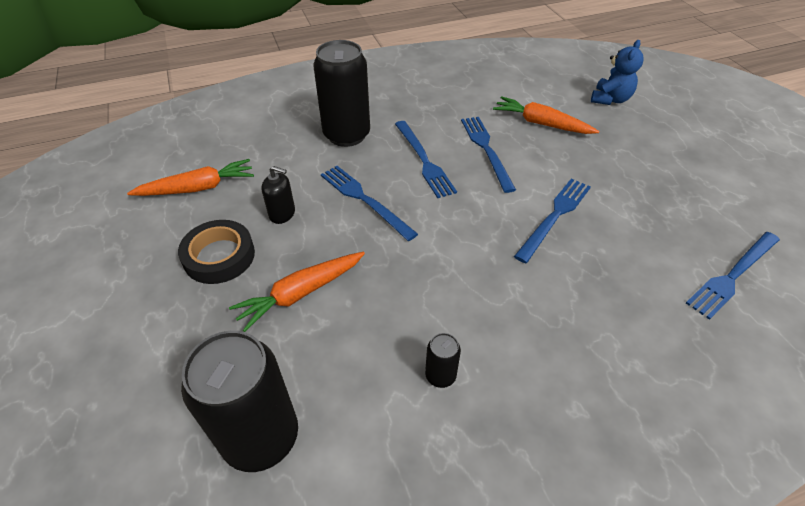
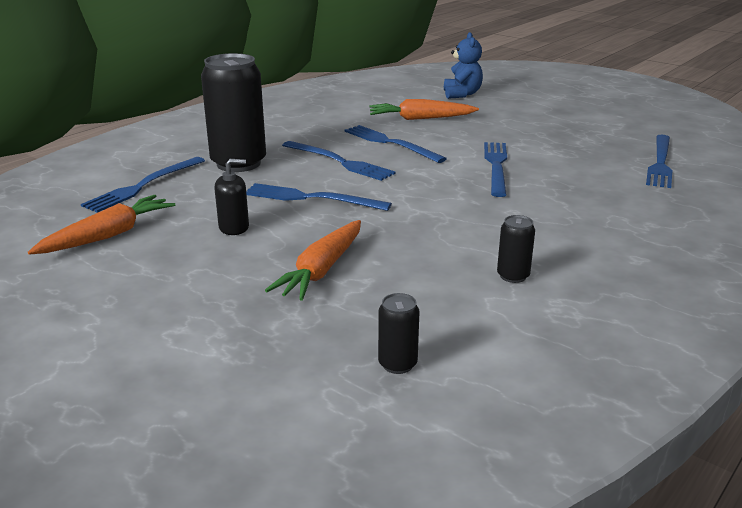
camera: 30 degrees left, 20 degrees down
(219, 256) = (198, 272): black tape -> none
(261, 437) = (397, 364): black can -> black can, size x0.44
(262, 138) = (143, 186): none -> blue fork

